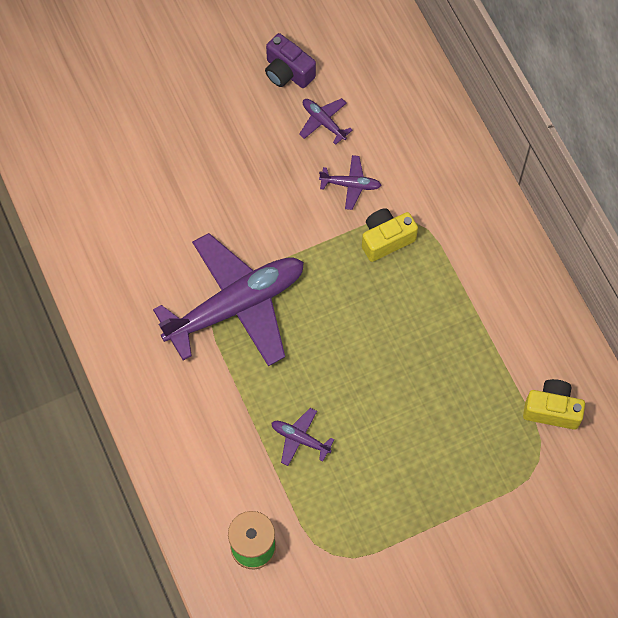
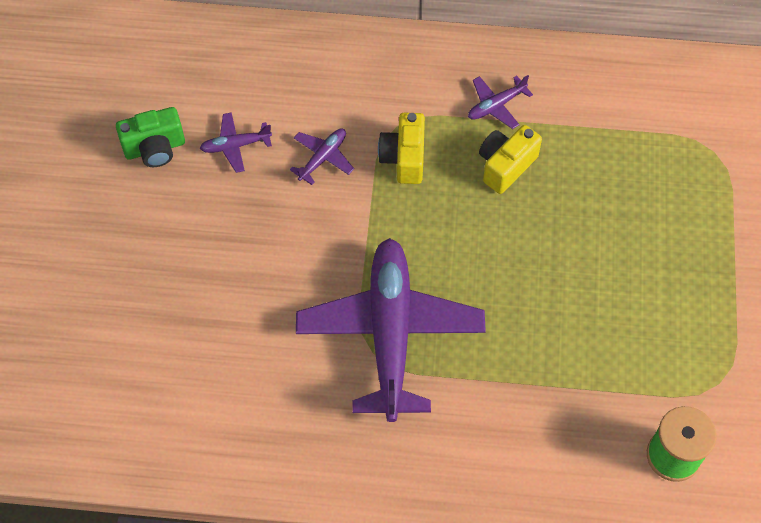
camera: 60 degrees left, 5 degrees down
(287, 72) = (155, 148): purple camera -> green camera
(300, 439) = (576, 348): purple plane -> purple plane (496, 106)
(552, 410) = (668, 114): yellow camera -> yellow camera (505, 166)

